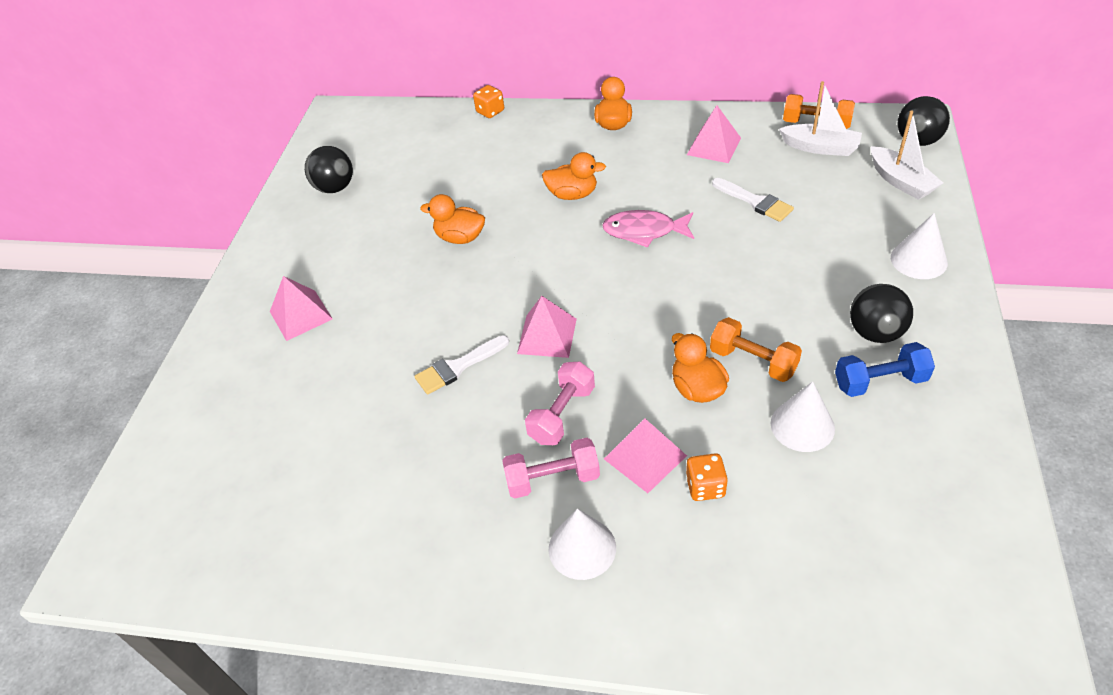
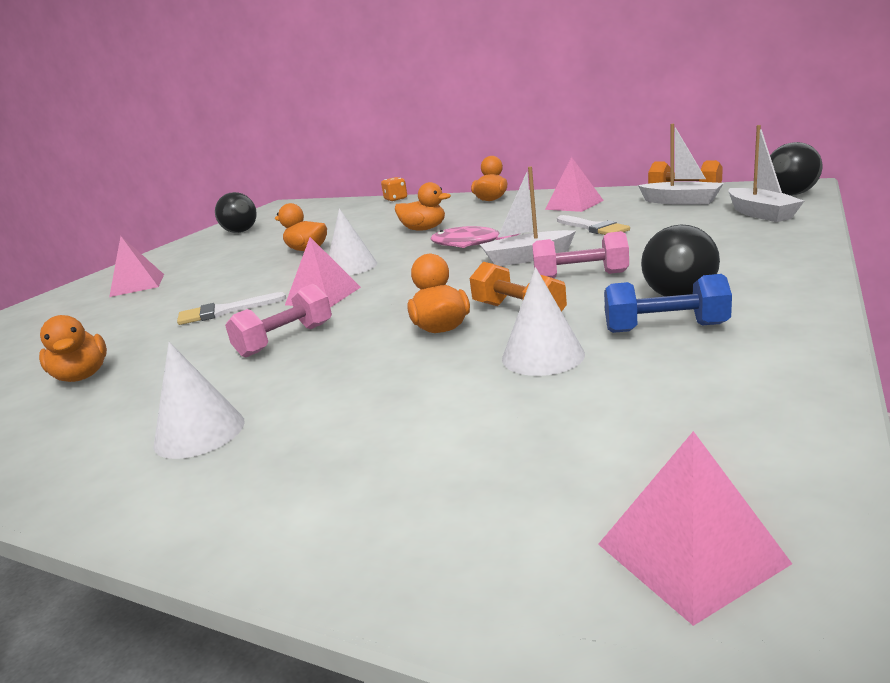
camera: 15 degrees right, 25 degrees down
(397, 484) = (82, 376): none -> orange duck
(553, 479) = (228, 381): pink dumbbell -> pink dumbbell (580, 276)
(645, 457) = (339, 370): pink pyramid -> pink pyramid (690, 553)
(705, 487) = (385, 395): orange dice -> none
(716, 263) = (526, 258): none -> white boat
(918, 260) = (760, 253): white cone -> white cone (351, 267)

